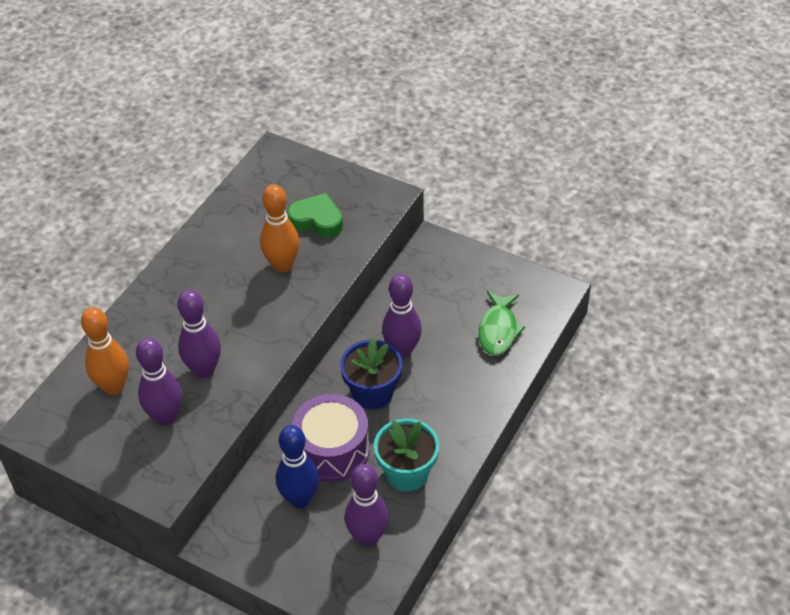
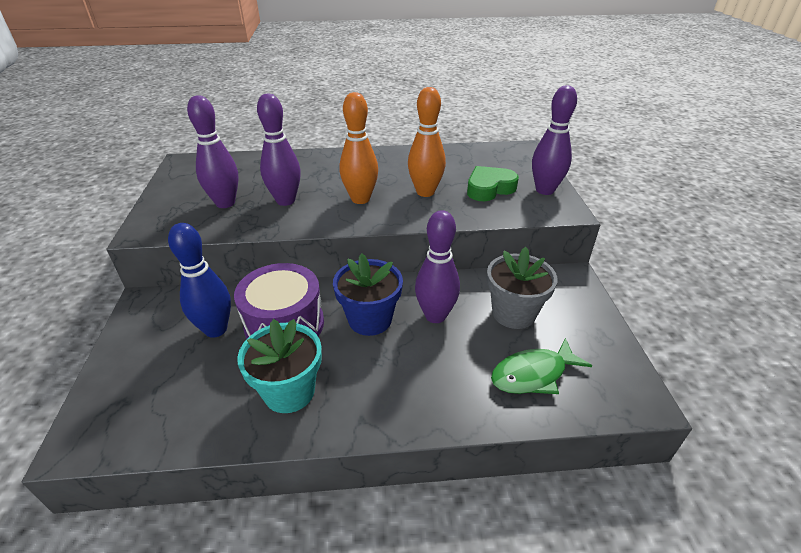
camera: 55 degrees right, 10 degrees down
(113, 387) = (241, 174): orange bowling pin -> orange bowling pin (360, 199)
(317, 220) = (489, 188): green heart -> green heart turned 105 degrees counterclockwise
(368, 537) = (189, 400): purple bowling pin -> purple bowling pin (545, 190)
(438, 303) = (513, 313): none -> grey flower pot

